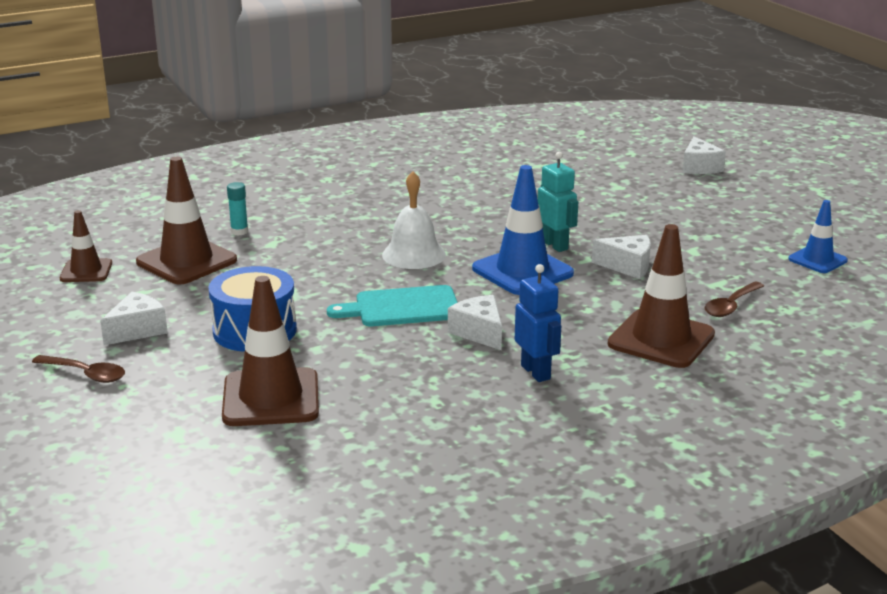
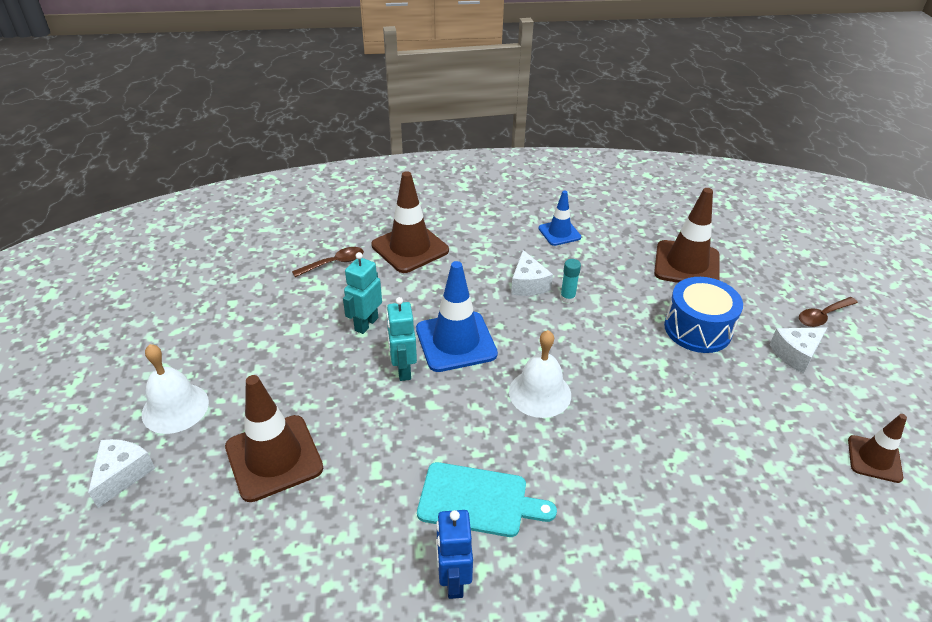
camera: 160 degrees left, 15 degrees up
(86, 374) = (822, 316): brown spoon -> brown spoon turned 75 degrees counterclockwise
(186, 261) = (769, 446): brown traffic cone -> brown traffic cone (274, 457)
(239, 231) = (716, 492): turquoise glue stick -> turquoise glue stick (567, 298)
(402, 307) = (575, 324): turquoise cutting board -> turquoise cutting board (478, 500)
(536, 372) = (509, 243): blue robot -> blue robot (453, 580)
(628, 266) = (366, 324): white cheese -> turquoise robot
(717, 195) = (175, 408): none -> white bell
(817, 260) = (214, 291): blue traffic cone -> blue traffic cone (559, 233)

